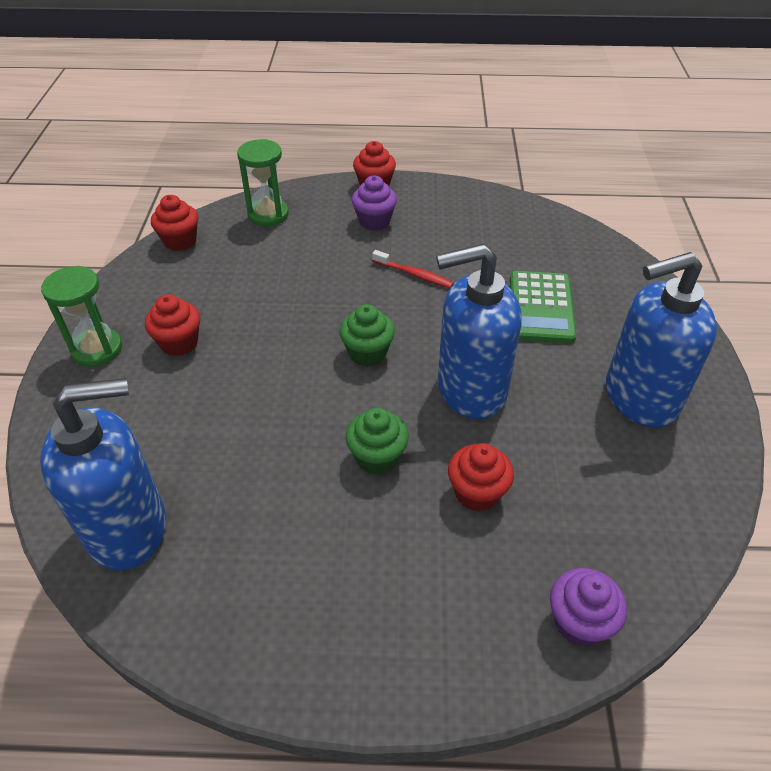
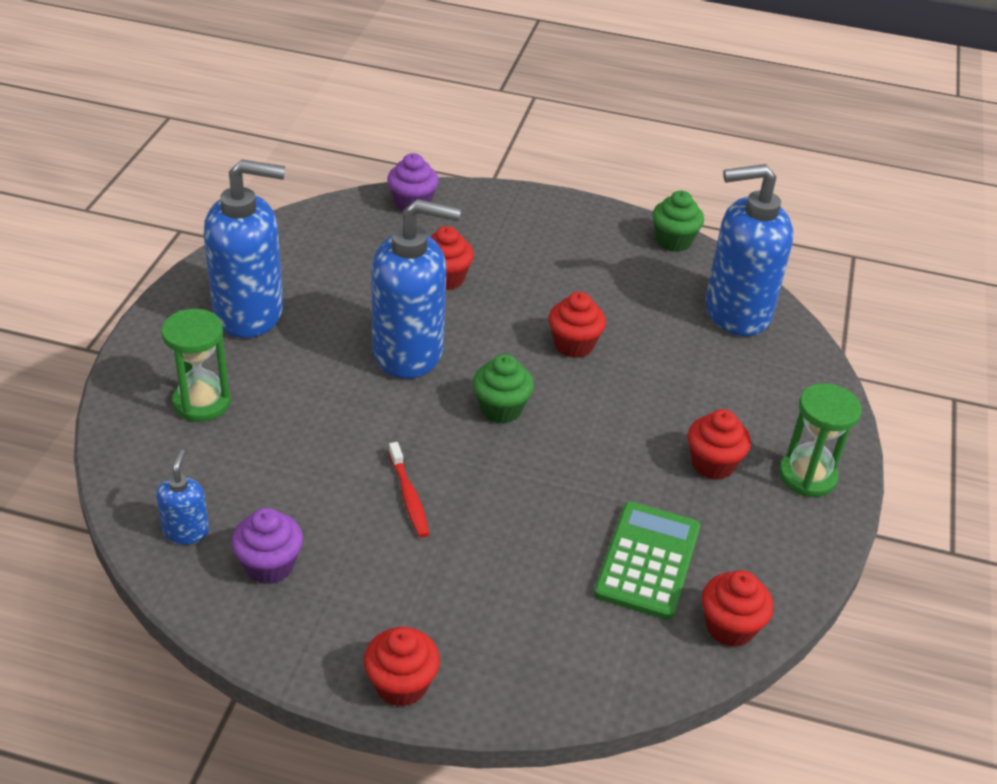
camera: 170 degrees left, 5 degrees down
(268, 214) = (592, 655): green hourglass -> green hourglass (202, 402)
(314, 436) = (573, 345): none -> red cupcake
(374, 221) = (429, 602): purple cupcake -> purple cupcake (269, 565)
(377, 457) = (520, 318): green cupcake -> green cupcake (673, 241)
(414, 274) = (408, 496): red toothbrush -> red toothbrush turned 150 degrees counterclockwise
(541, 307) = (277, 419): green calculator -> green calculator (647, 561)
(545, 229) = (186, 531): none -> blue soap dispenser

